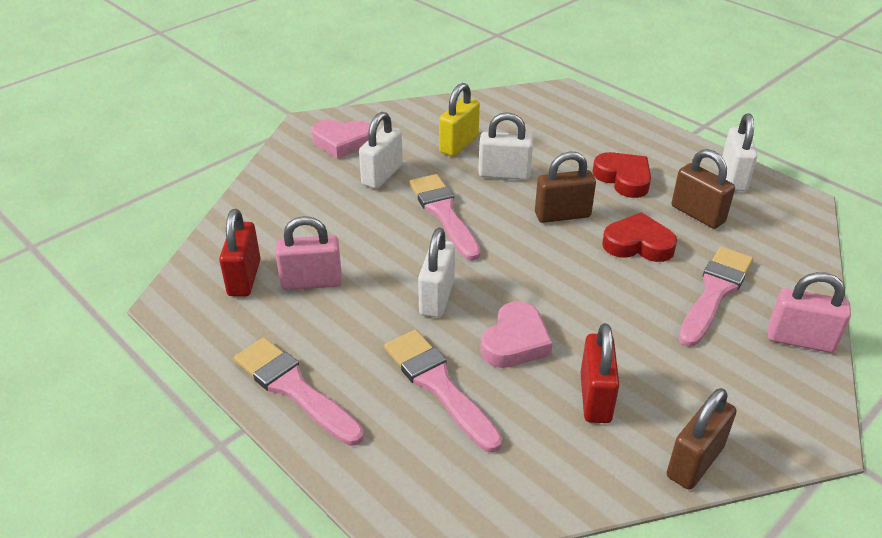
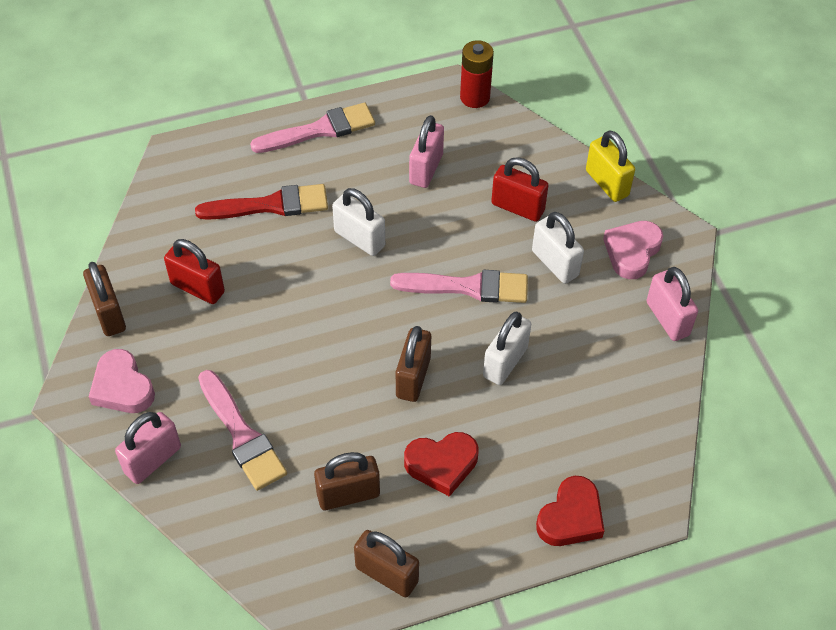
camera: 115 degrees right, 15 degrees up
(183, 279) = (475, 97): none -> red battery
(244, 278) = (455, 131): red padlock -> red padlock (517, 207)
(399, 114) = (667, 319): none -> pink padlock
(438, 385) = (270, 205): pink brush -> red brush
(459, 144) = (580, 347): yellow padlock -> yellow padlock (607, 183)
(515, 341) = (281, 267): pink heart -> pink heart (122, 387)
(638, 244) = (337, 415): red heart -> red heart (571, 517)
(733, 177) = (387, 574): white padlock -> brown padlock

